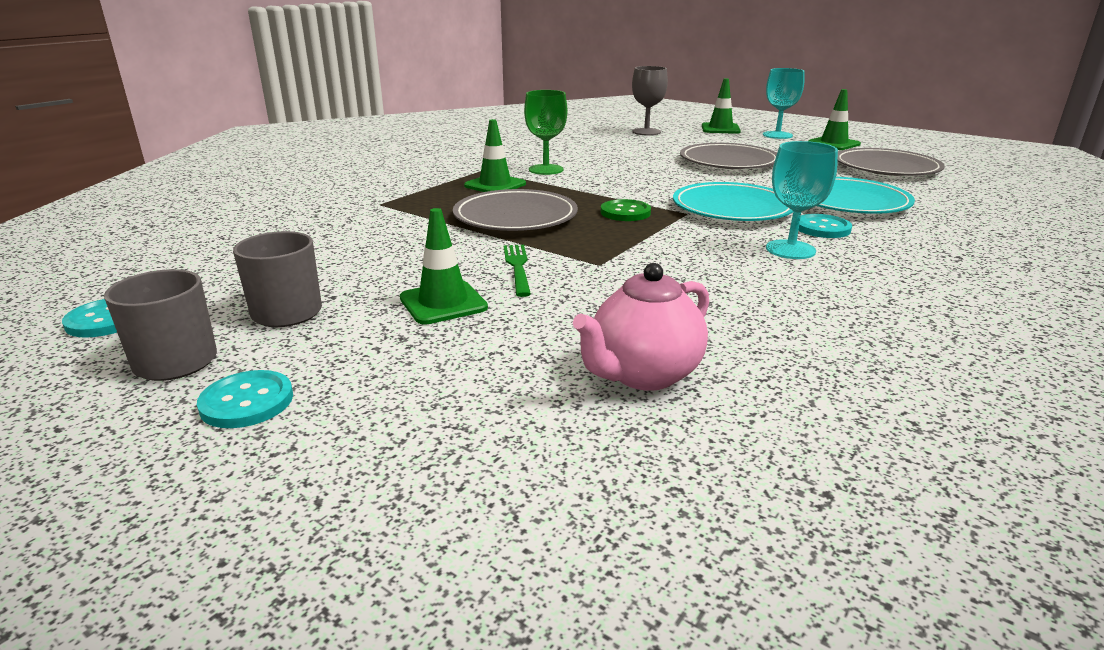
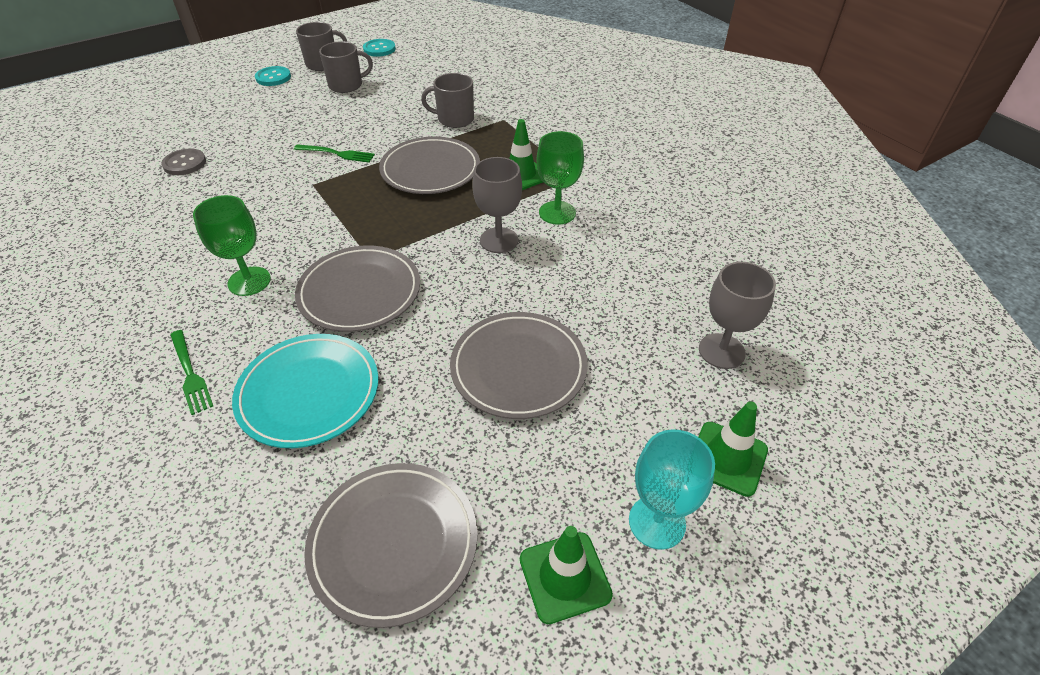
camera: 110 degrees right, 20 degrees up
(388, 224) = (454, 119): none -> grey mug
(443, 303) = (314, 124): green traffic cone -> none
(605, 180) = (499, 240): none -> grey goblet
(625, 212) = (398, 224): green button -> none
(643, 375) = (184, 163): pink teapot -> grey button
(732, 208) = (360, 292): turquoise plate -> grey plate
(790, 250) = (249, 281): turquoise goblet -> green goblet
(822, 228) = (267, 326): turquoise button -> none
(914, 240) = (190, 374): none -> green fork

